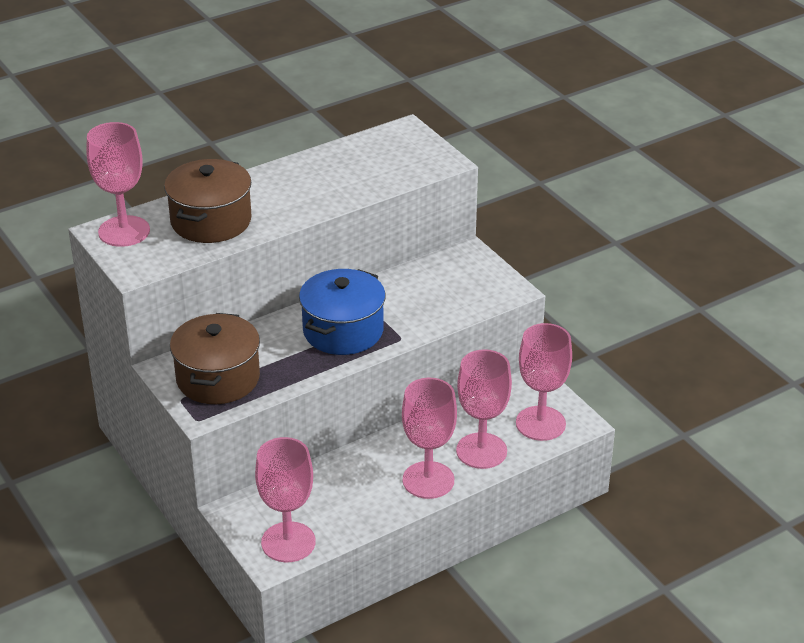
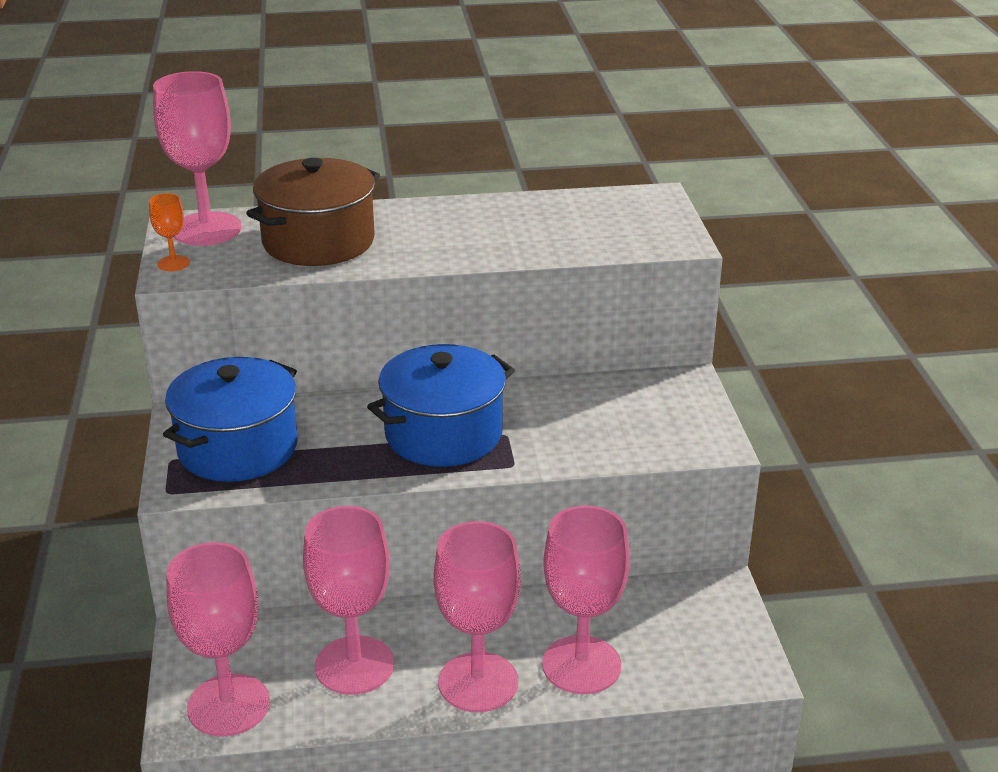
camera: 25 degrees right, 5 degrees down
(126, 263) = (173, 263): none -> orange goblet
(218, 378) = (238, 448): brown pot -> blue pot
(540, 423) = (693, 653): pink goblet -> pink goblet (354, 665)

